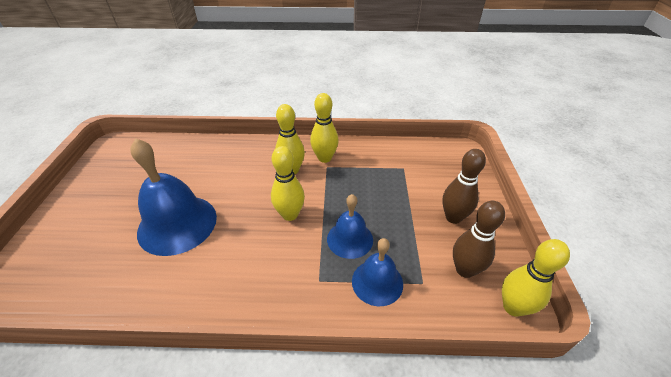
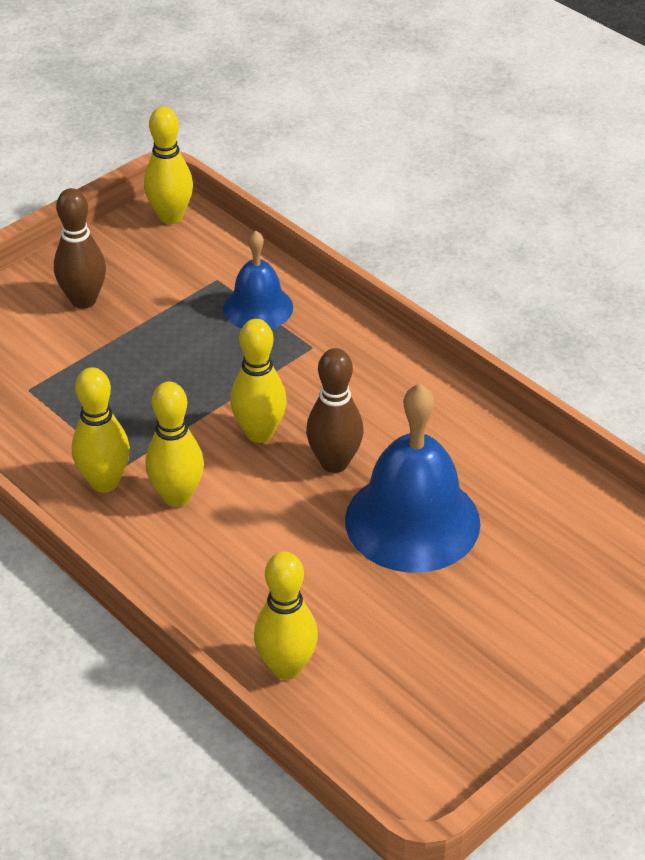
camera: 135 degrees left, 0 degrees up
(189, 148) = (286, 667): none -> yellow bowling pin
(350, 239) = (228, 359): blue bell -> none
(464, 270) = (161, 260): brown bowling pin -> brown bowling pin (334, 463)

